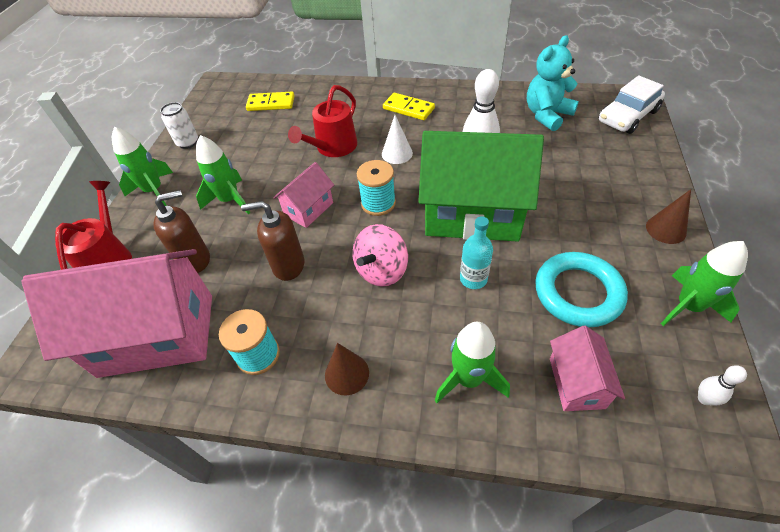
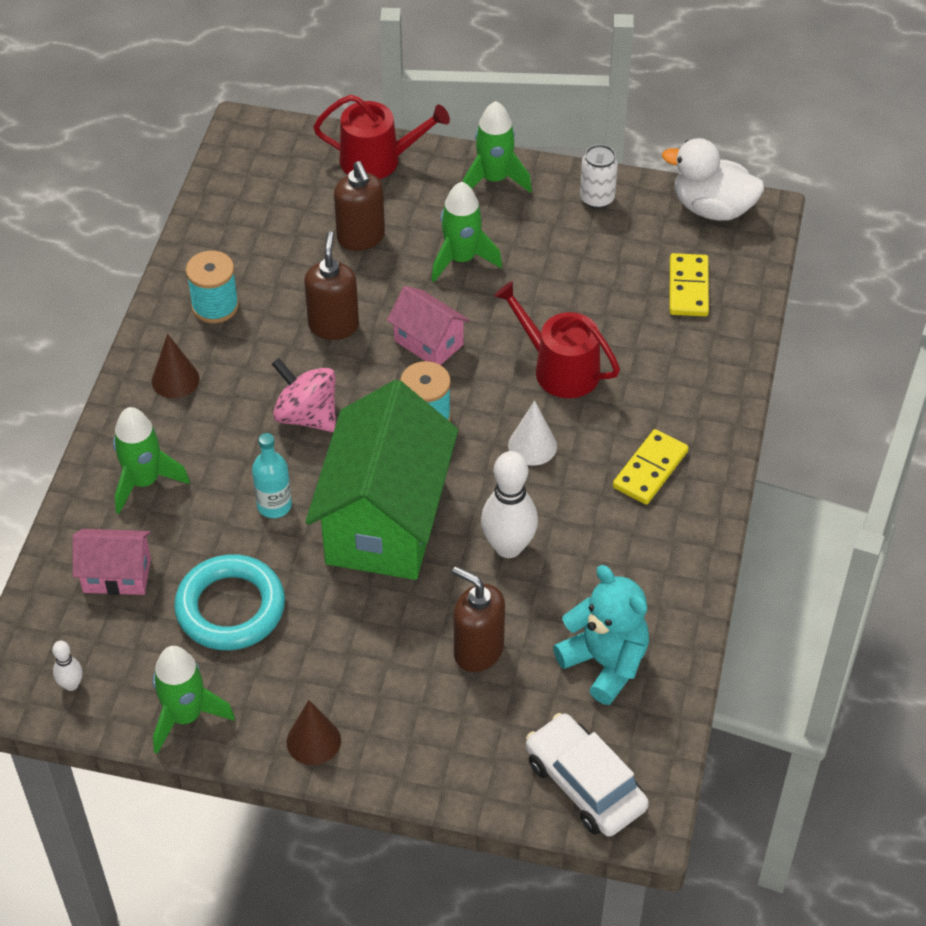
camera: 90 degrees right, 0 degrees up
(157, 334) = (260, 221): pink house -> none
(208, 99) = (712, 208): none -> white duck
(559, 162) = (478, 650): none -> brown soap dispenser

